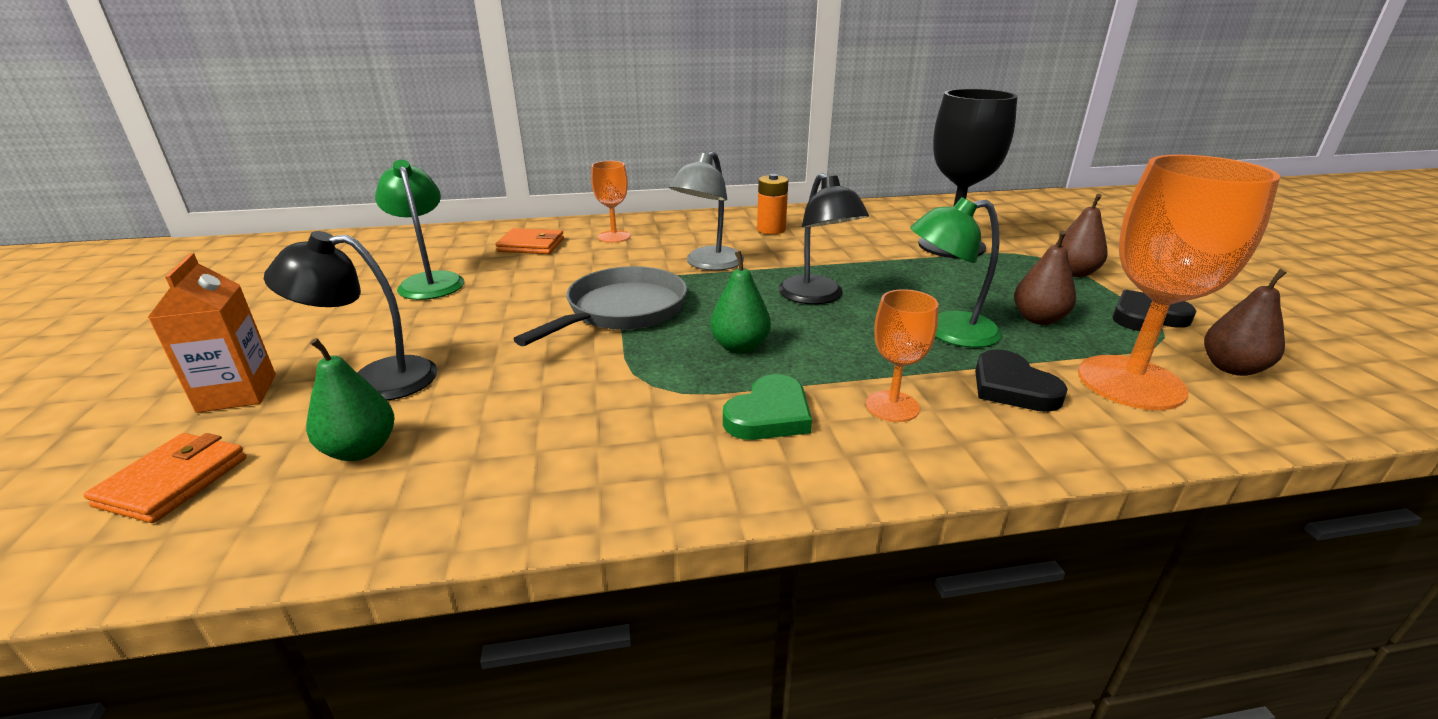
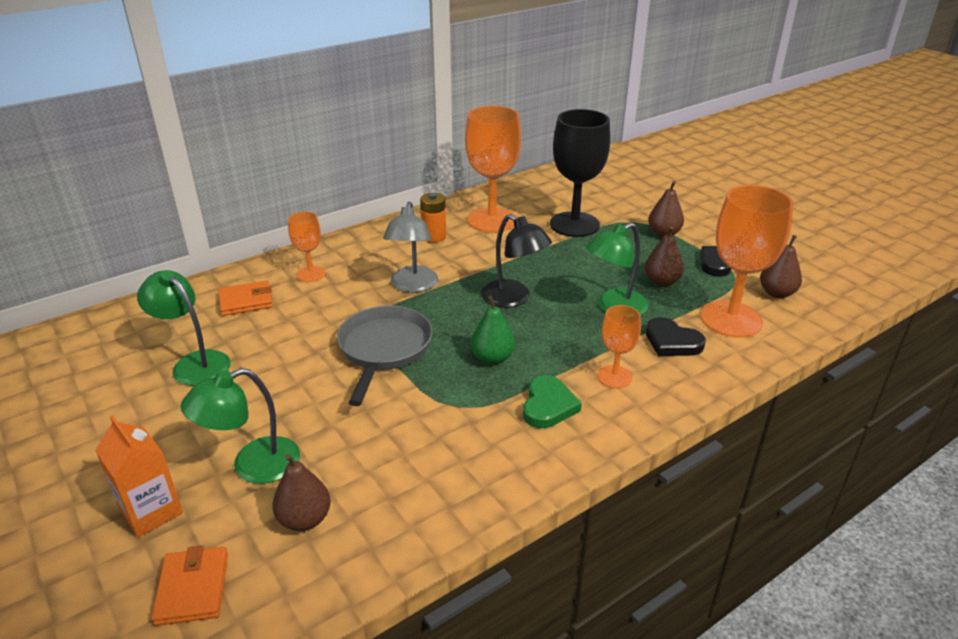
camera: 25 degrees left, 5 degrees up
(360, 450) = (304, 519): green pear -> brown pear
(375, 380) = (253, 466): black lamp -> green lamp
(850, 227) = (492, 220): none -> orange goblet

